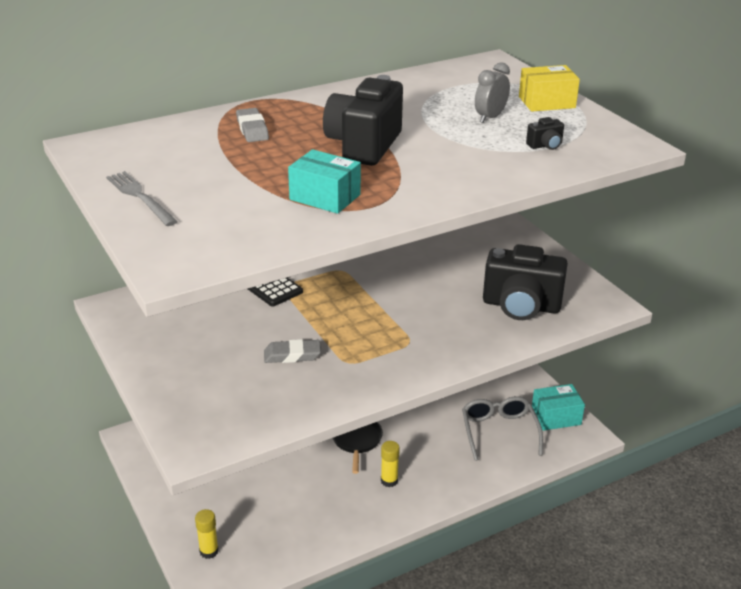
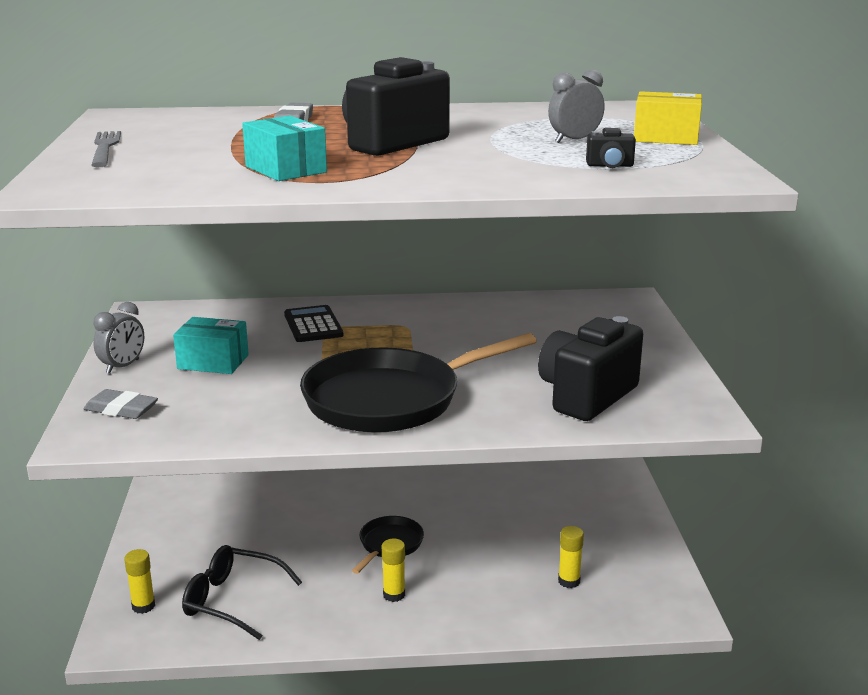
camera: 25 degrees right, 10 degrees down
(153, 368) = (123, 366): none -> grey clock
(275, 524) = (233, 601): none -> black glasses
(292, 355) = (271, 385): grey eraser -> grey eraser (121, 409)
(391, 345) = (390, 399): none -> black pan
(499, 432) = (569, 581): grey glasses -> yellow glue stick
(521, 306) = (586, 396): black camera -> black camera turned 90 degrees clockwise
(556, 417) = (656, 584): turquoise box -> turquoise box (213, 362)

